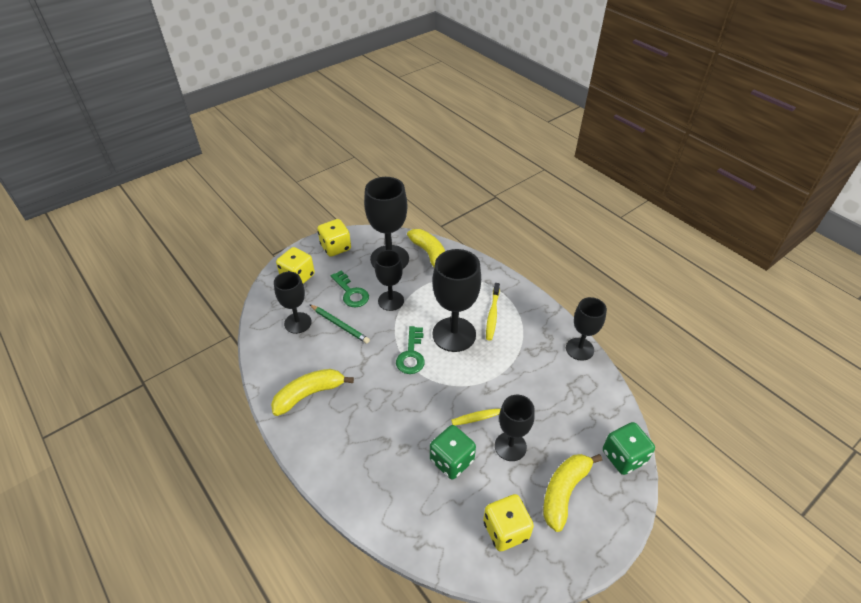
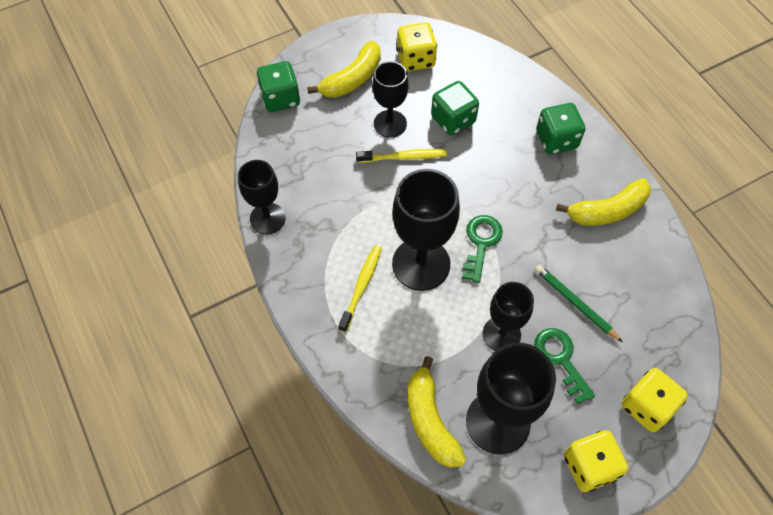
camera: 170 degrees left, 15 degrees up
(298, 323) = (634, 316): black goblet -> none
(351, 454) = (556, 140): none -> green dice

